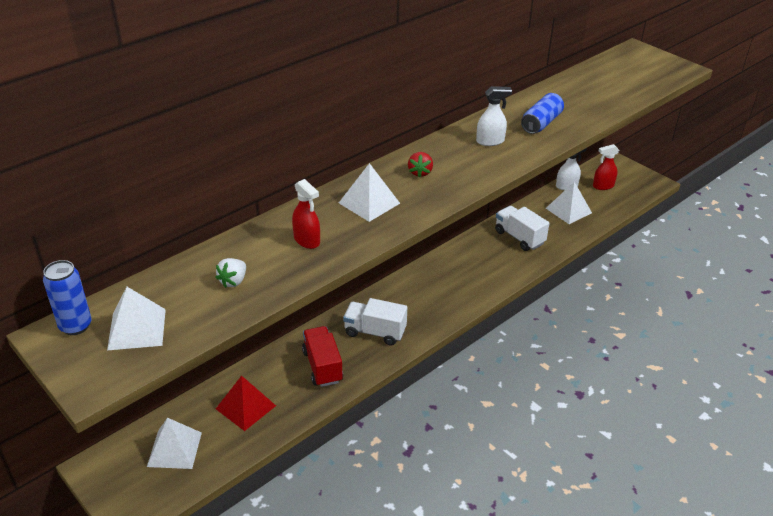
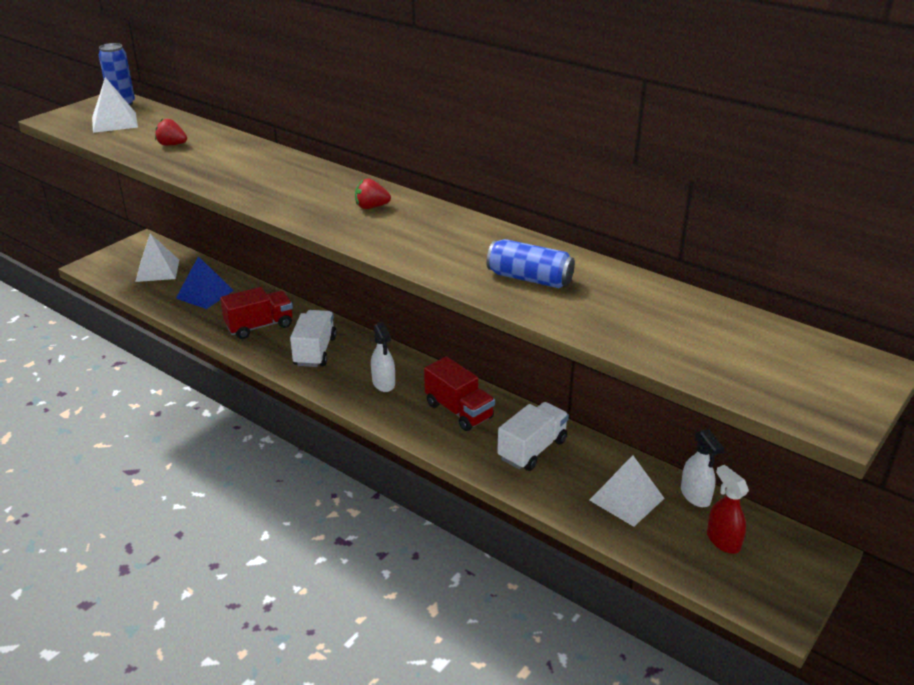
camera: 80 degrees right, 5 degrees down
(233, 281) = (172, 145): white strawberry -> red strawberry
(246, 407) = (205, 294): red pyramid -> blue pyramid
(307, 240) = (233, 165): red spray bottle -> none
(369, 203) = (303, 186): white pyramid -> none
(472, 263) = (459, 411): none -> red truck
(490, 141) = (461, 244): white spray bottle -> white spray bottle (383, 383)

